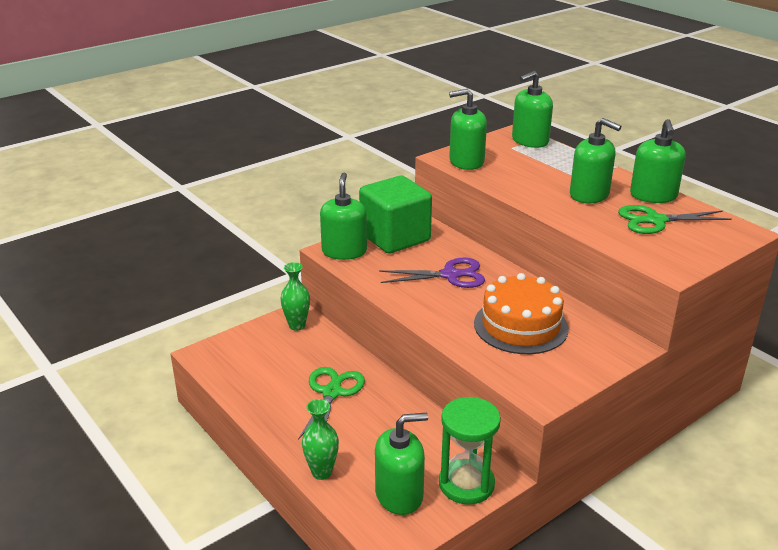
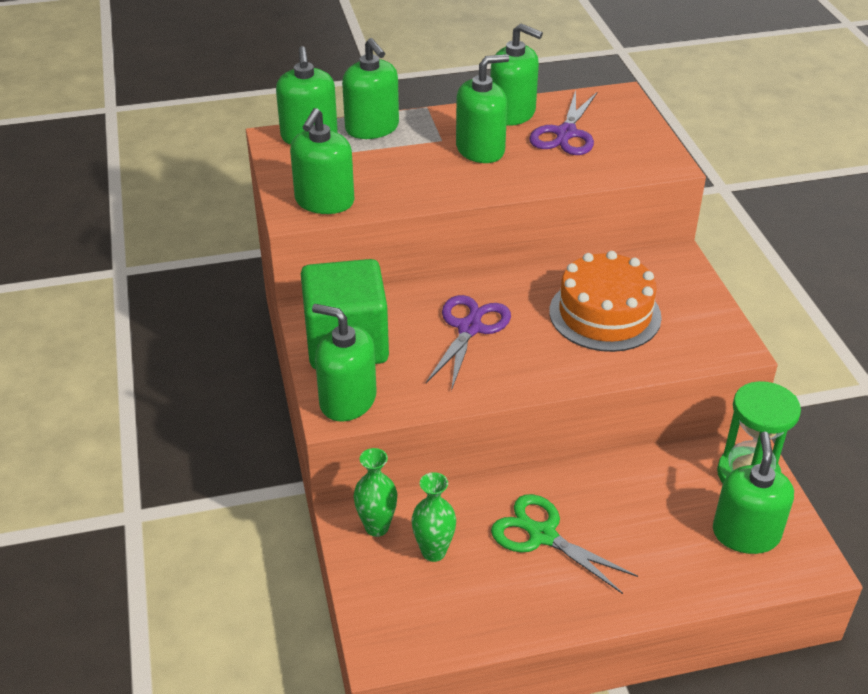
camera: 65 degrees left, 10 degrees up
(321, 472) = (685, 590): green vase -> green vase (433, 552)
(565, 156) = (372, 128): none -> green soap dispenser
(655, 220) = (566, 134): green scissors -> purple scissors

